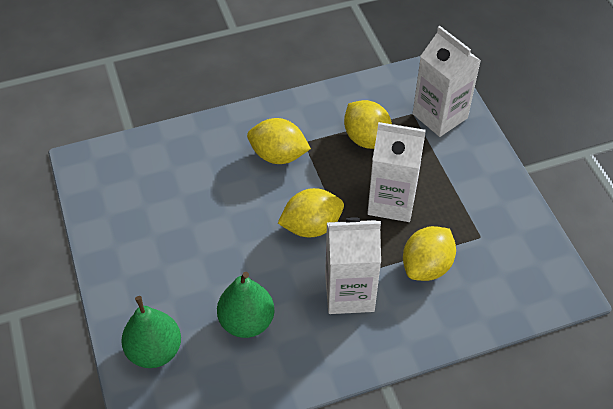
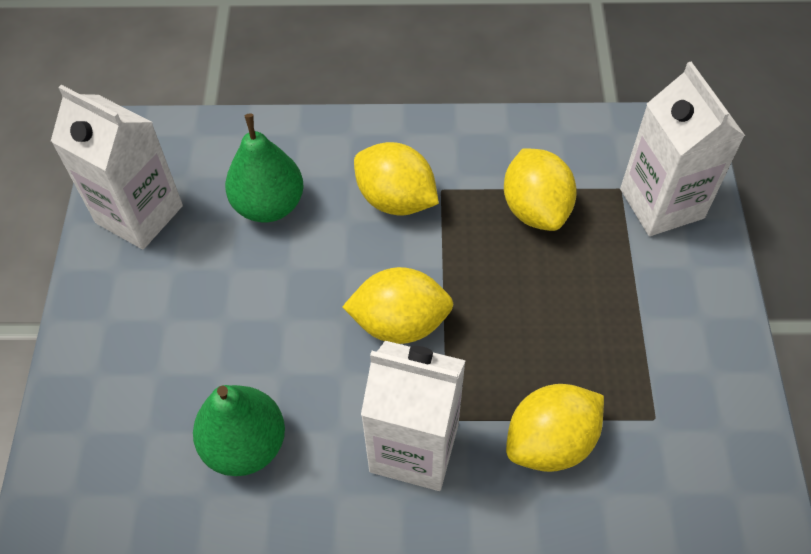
camera: 20 degrees right, 5 degrees up
(155, 351) = (98, 447): green pear -> green pear (269, 205)
(391, 202) = (535, 319): white carton -> white carton (139, 214)

